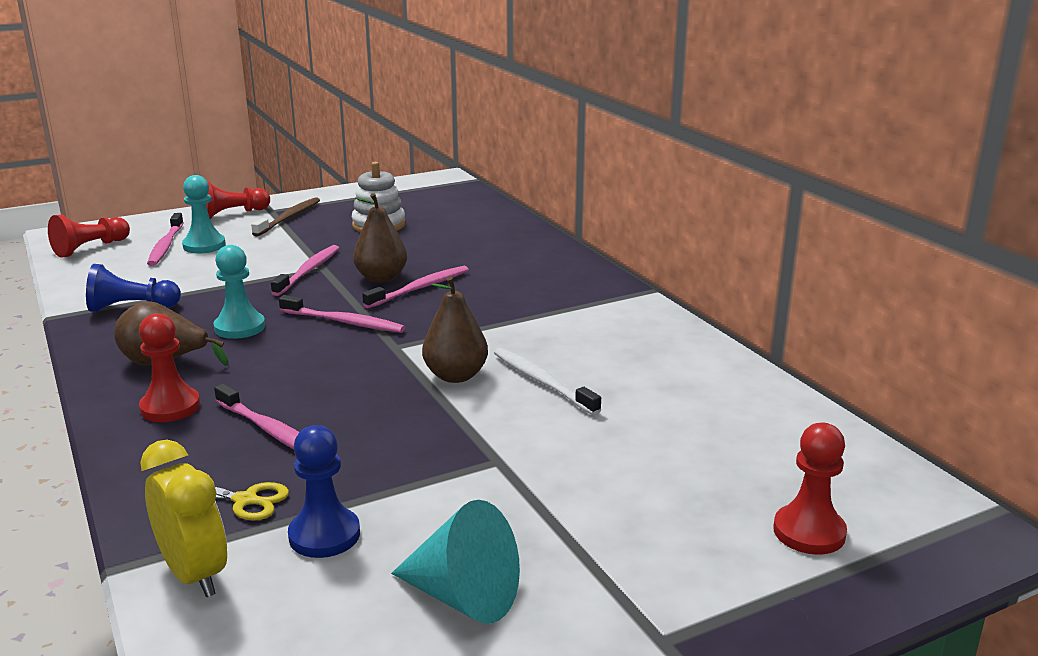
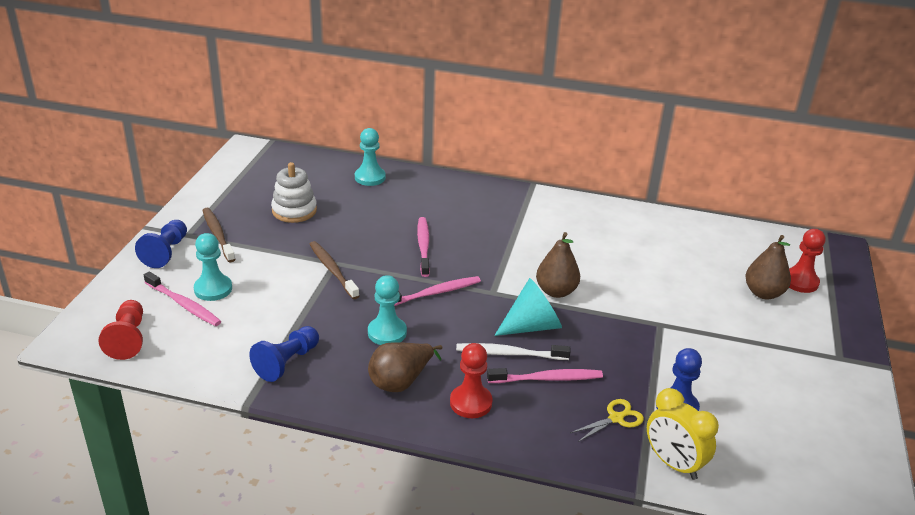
camera: 50 degrees left, 10 degrees up
(194, 575) = (673, 463): yellow clock -> yellow clock turned 135 degrees counterclockwise
(232, 214) = (166, 252): red pawn -> blue pawn
(309, 271) = (332, 270): pink toothbrush -> brown toothbrush
(381, 278) = (387, 251): brown pear -> brown pear (763, 293)
(463, 596) = (766, 391): turquoise cone -> turquoise cone (532, 326)
(496, 227) = (370, 177): none -> turquoise pawn
(542, 381) = (595, 270): white toothbrush -> white toothbrush (509, 353)

